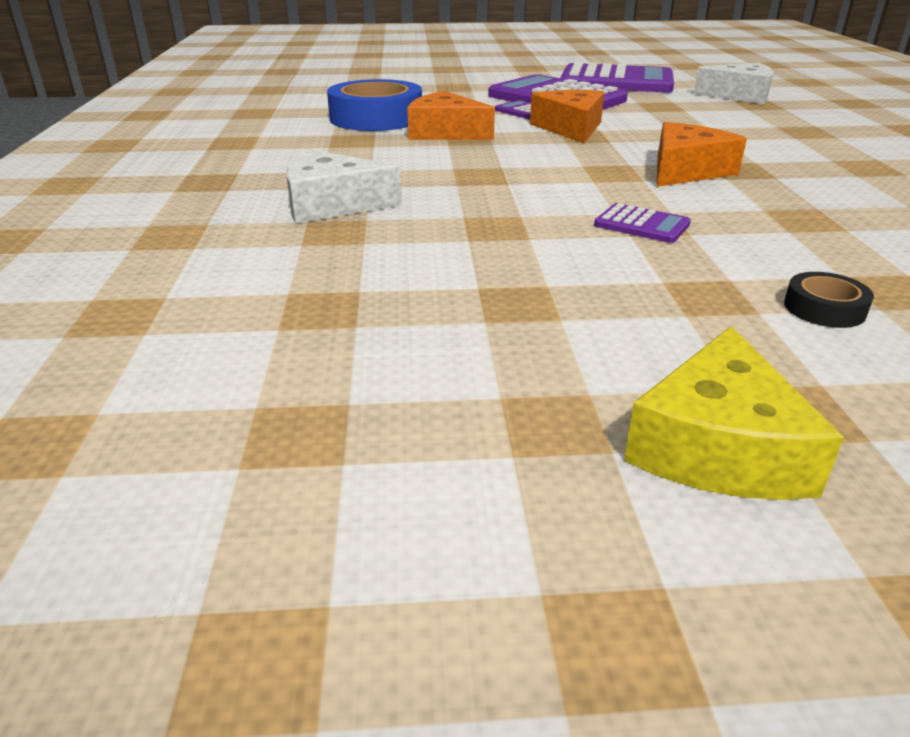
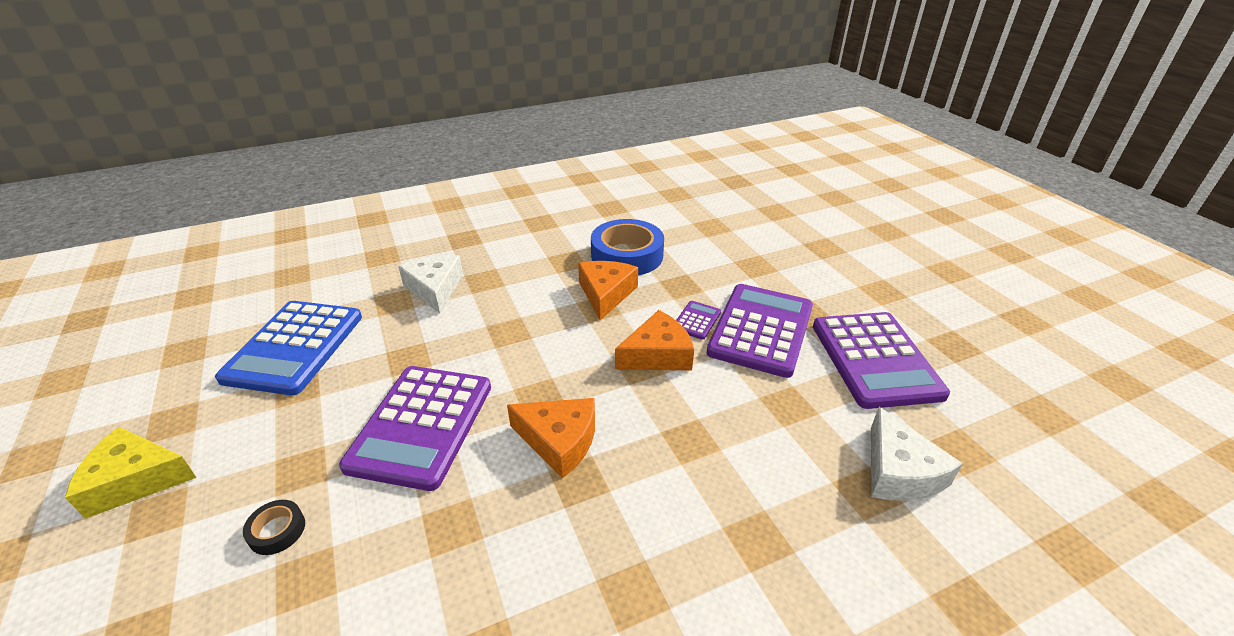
camera: 70 degrees right, 5 degrees up
(396, 306) = (294, 347): none -> blue calculator
(641, 225) = (421, 425): purple calculator -> purple calculator, size x2.34

